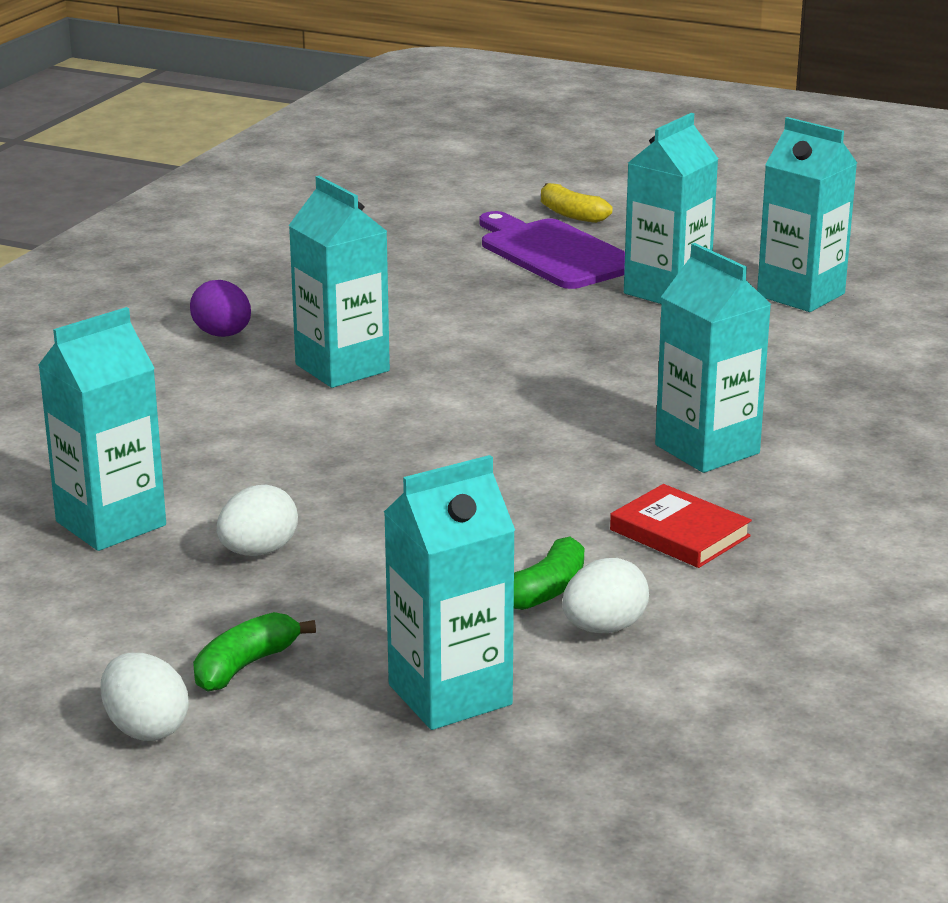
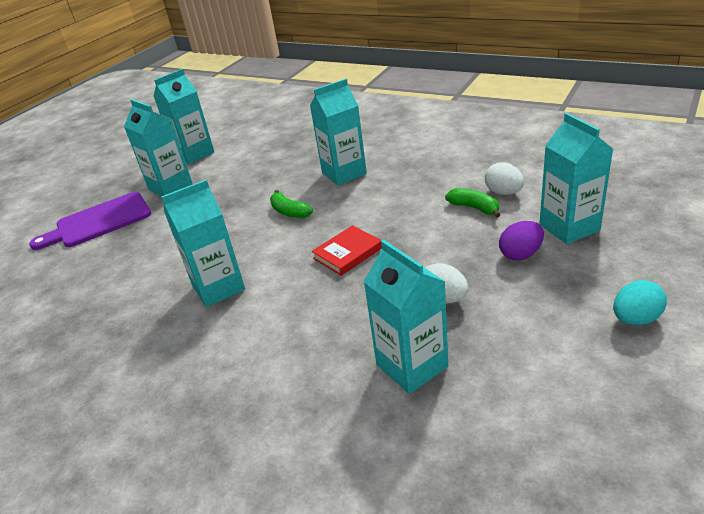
camera: 80 degrees left, 10 degrees up
(146, 728) = (635, 319): white egg -> turquoise egg
(223, 335) = (145, 346): purple egg -> purple egg (520, 254)
(245, 666) = (563, 291): green banana -> green banana (289, 212)
(571, 214) = (48, 218): yellow banana -> none
(680, 533) = (420, 178): red book -> red book (347, 253)

